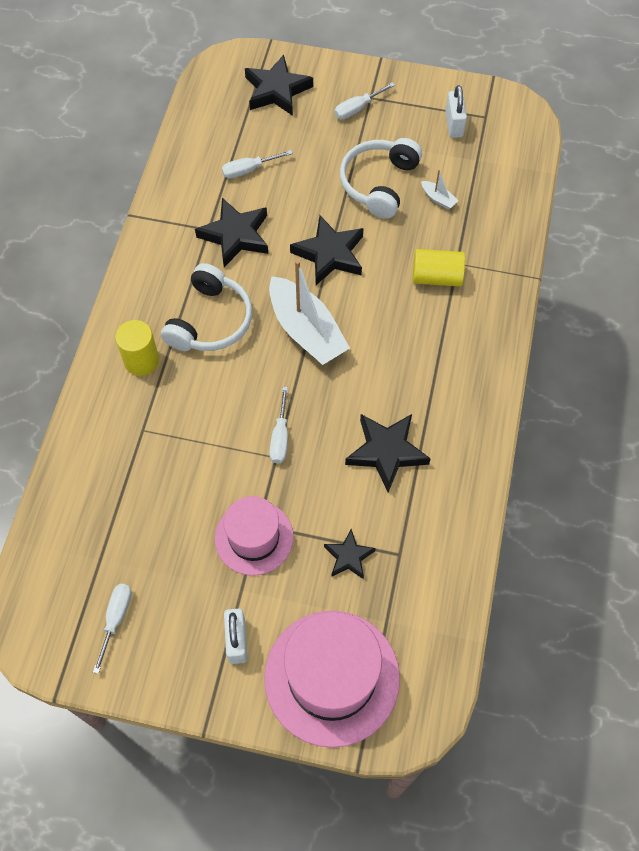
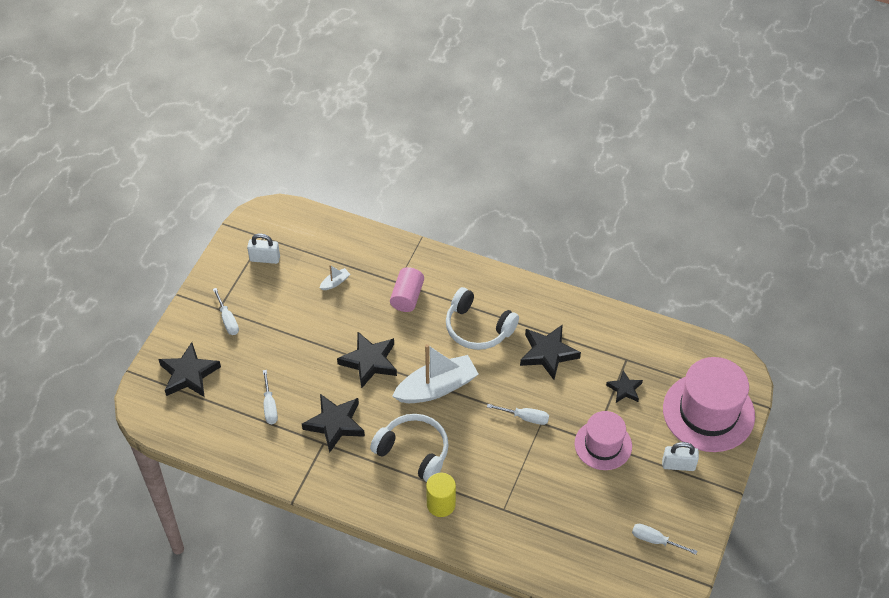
camera: 80 degrees left, 10 degrees down
(379, 183) = (309, 318): white headphones -> white headphones (478, 328)
(436, 277) = (407, 297): yellow cylinder -> pink cylinder

